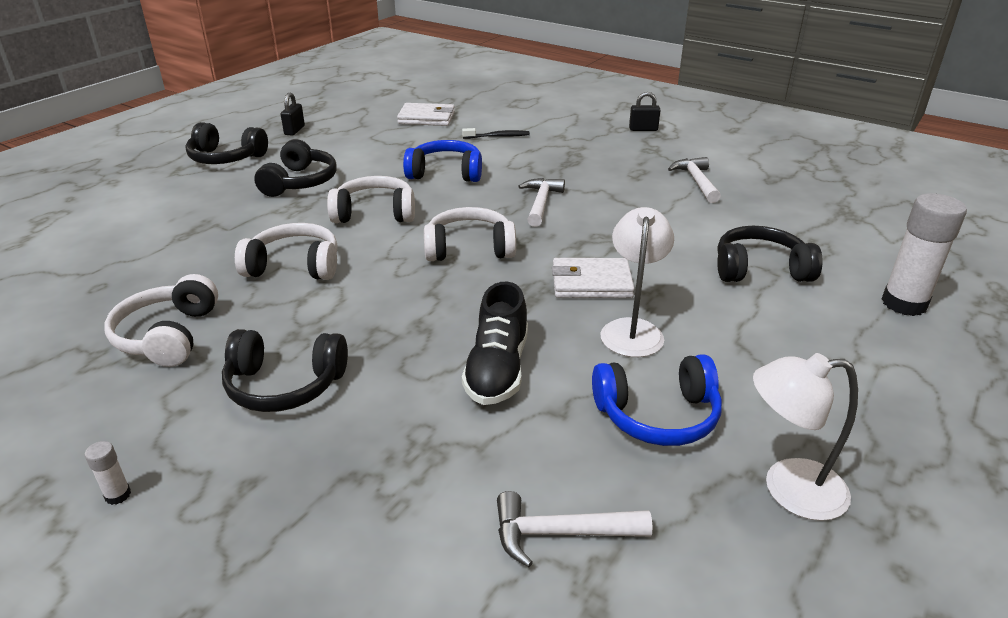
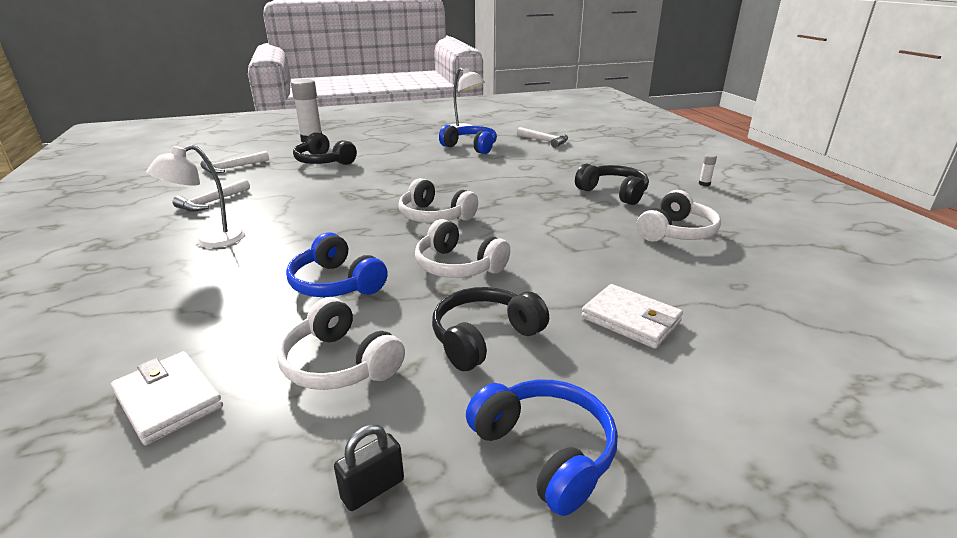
camera: 140 degrees left, 5 degrees down
(226, 158) = (545, 451): black headphones -> blue headphones
(294, 266) = (565, 246): white headphones -> white headphones (340, 363)
(497, 369) = (508, 170): black shoe -> none
(498, 136) = (194, 311): black toothbrush -> none
(541, 203) = (331, 226): white hammer -> white hammer (232, 168)
(591, 283) = (407, 181): white wallet -> white wallet (630, 319)
(632, 329) = (428, 164): white lamp -> white lamp (210, 240)
(643, 129) = (85, 256): black padlock -> none

